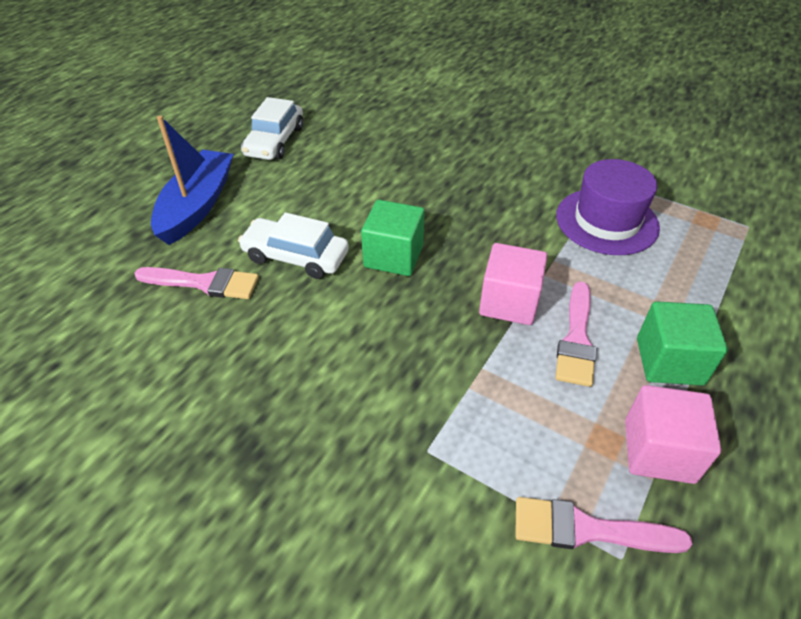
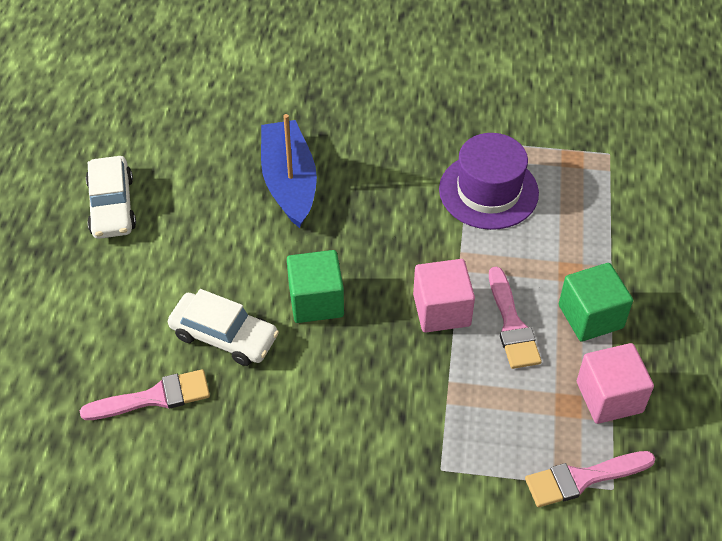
camera: 25 degrees left, 5 degrees up
(197, 205) = (84, 316): blue boat -> blue boat (289, 182)
(296, 256) = (224, 336): white car -> white car turned 150 degrees counterclockwise

